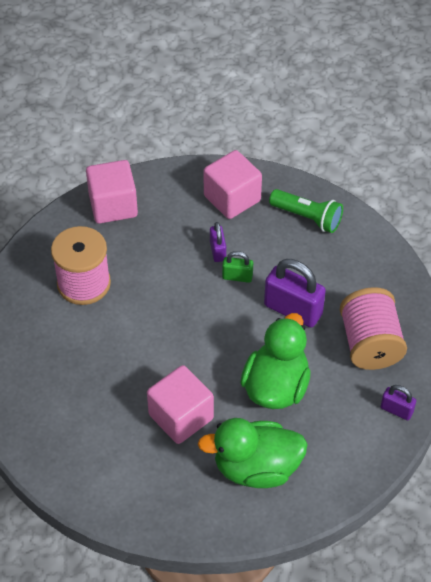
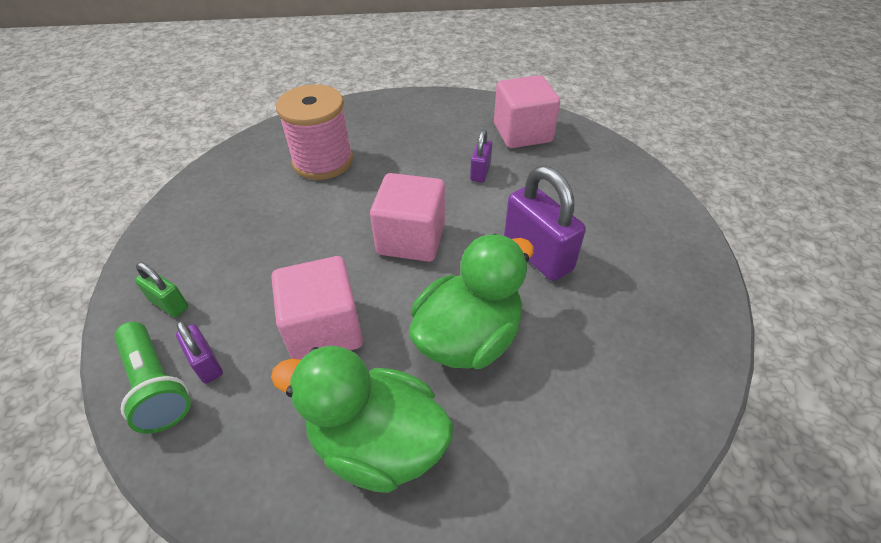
camera: 25 degrees right, 5 degrees down
(113, 205) = (399, 109): pink cube -> pink cube (411, 239)
(237, 277) = (488, 201): green padlock -> green padlock (169, 304)
(307, 217) = (599, 170): green flashlight -> green flashlight (156, 386)
(370, 344) = (626, 328): pink spool -> none
(396, 410) = (636, 440): purple padlock -> purple padlock (206, 364)

